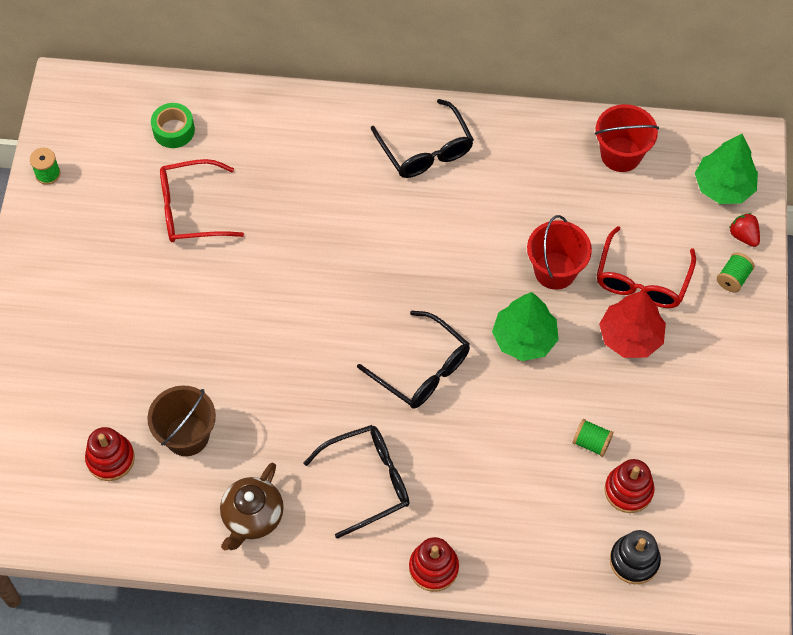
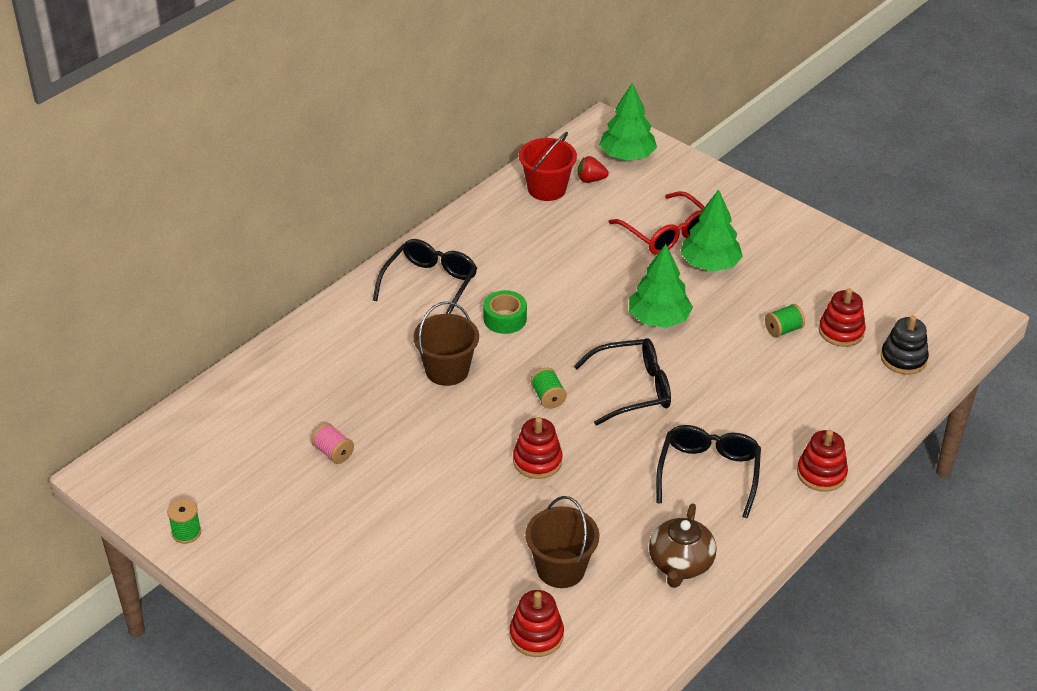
camera: 55 degrees left, 20 degrees down
(174, 130) = (238, 424): green tape -> green tape (505, 319)
(191, 210) = (333, 453): red glasses -> pink spool
(252, 517) = (680, 564): brown teapot -> brown teapot turned 45 degrees clockwise
(287, 350) = (537, 461): none -> red stacking toy
(337, 226) = (447, 370): none -> brown bucket
(425, 150) = (430, 285): black glasses -> black glasses turned 75 degrees counterclockwise
(555, 271) = (614, 272): red bucket -> none
(630, 337) = (710, 264): red tree -> green tree
(733, 278) = (709, 190): green spool -> green spool (548, 397)
(743, 236) = (678, 168): red strawberry -> red strawberry (590, 180)

